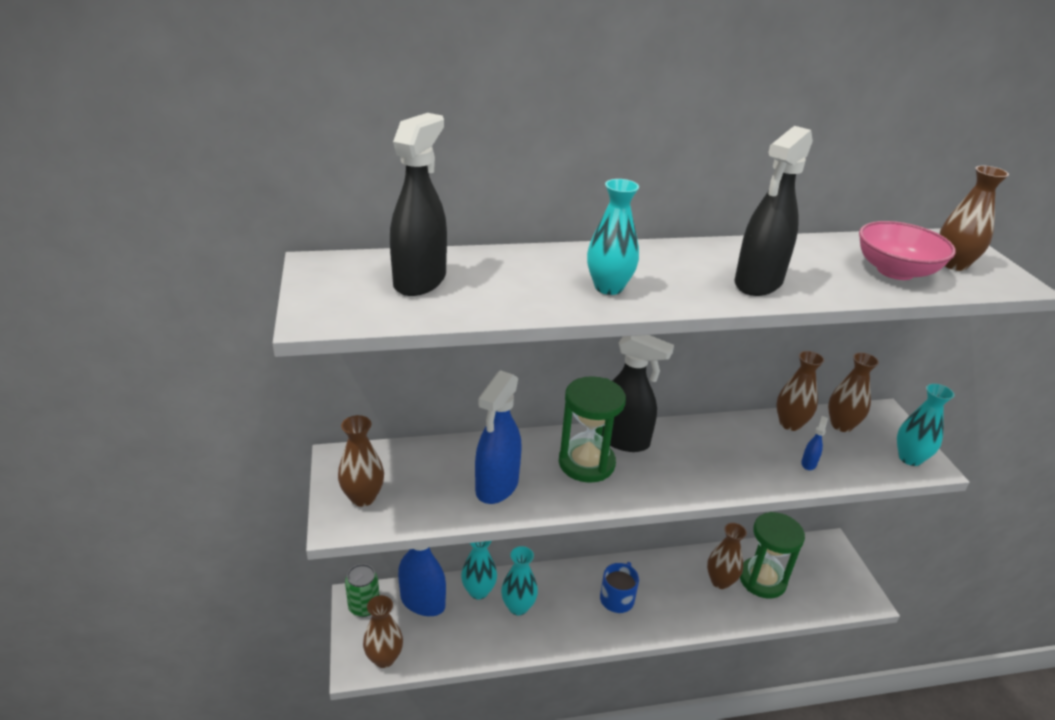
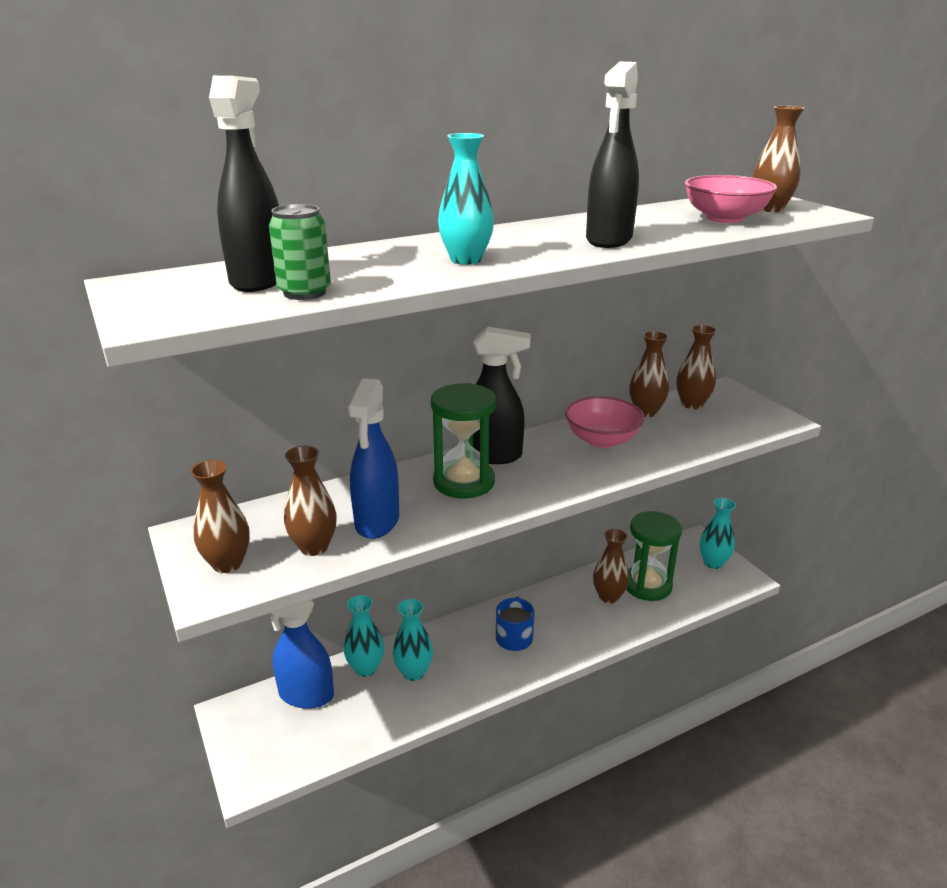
camera: 15 degrees left, 5 degrees down
(364, 606) = (239, 717): green can -> green can (304, 293)
(384, 658) = (279, 763): brown vase -> brown vase (314, 547)
(733, 447) = (602, 440): none -> pink bowl
(808, 463) = (677, 439): blue spray bottle -> none
(910, 458) = (763, 418): turquoise vase -> turquoise vase (713, 563)

